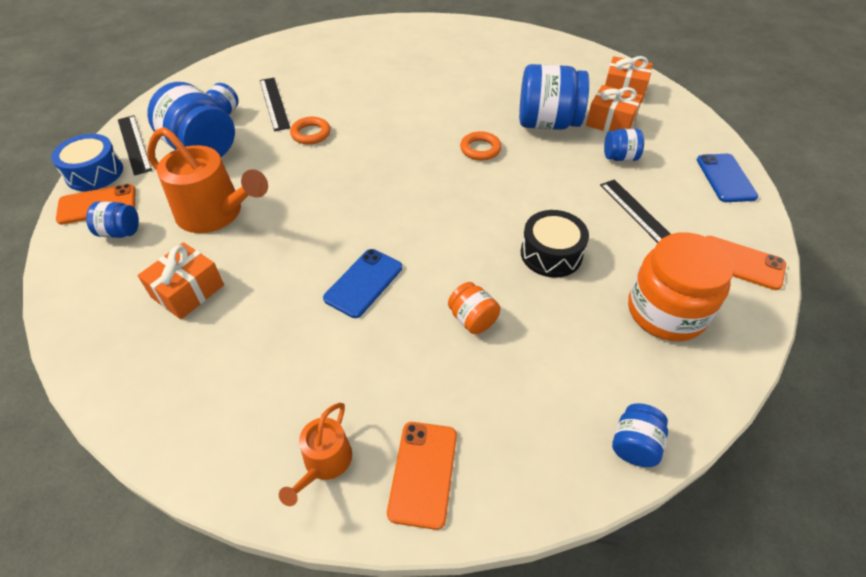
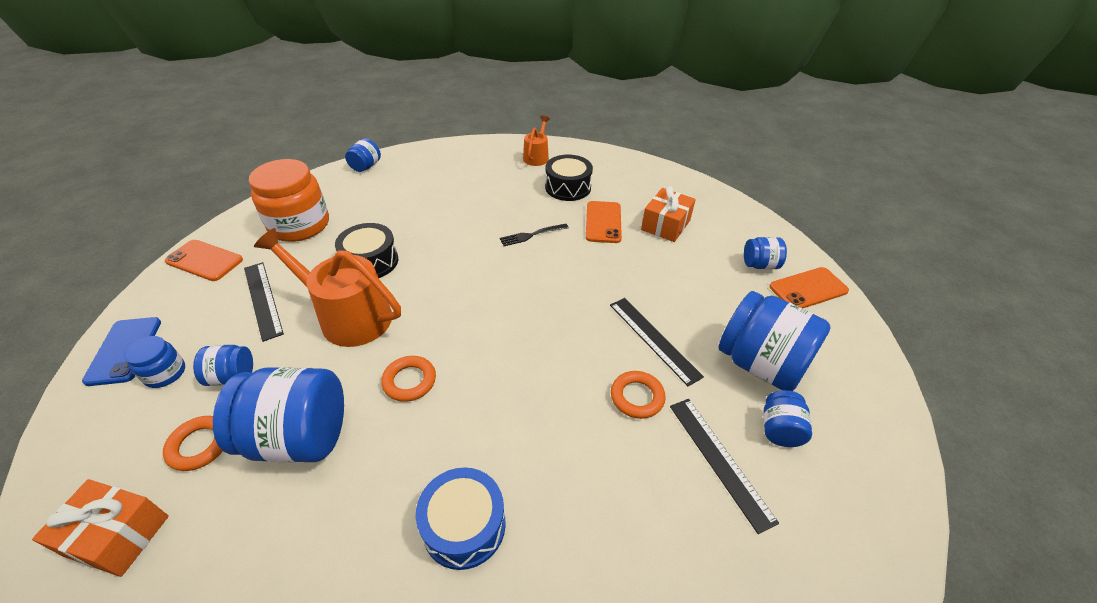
camera: 175 degrees right, 5 degrees down
(94, 173) = (851, 324): blue drum -> blue drum (464, 525)
(134, 144) = (849, 367): black ruler -> black ruler (653, 339)
(215, 213) = (687, 285): orange watering can -> orange watering can (348, 316)
(292, 372) = (568, 187): none -> black drum
(363, 283) = (532, 235): blue phone -> black fork
(423, 473) = (484, 155): orange phone -> orange phone (603, 222)
(472, 319) = (448, 216): orange jar -> none
(610, 122) = (199, 445): orange gift -> orange ring
(674, 161) = (165, 373): none -> blue jar

